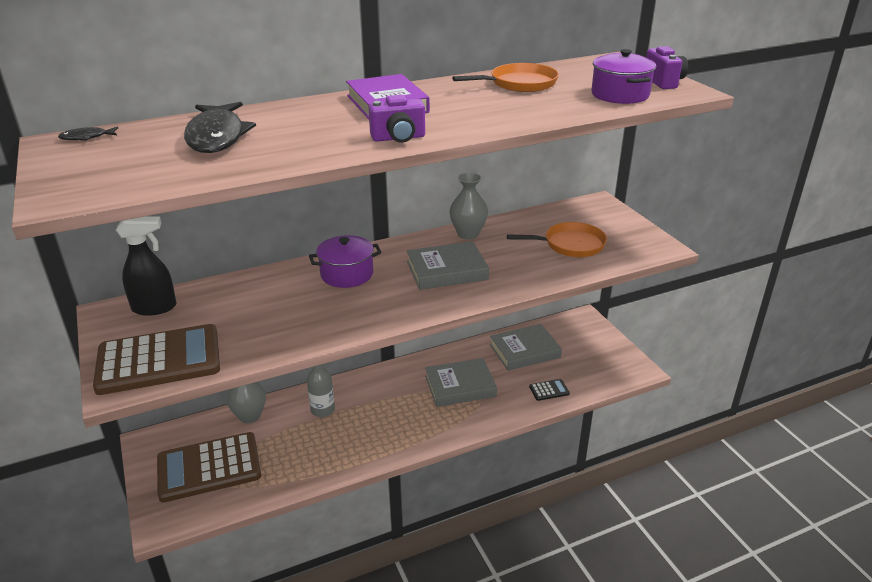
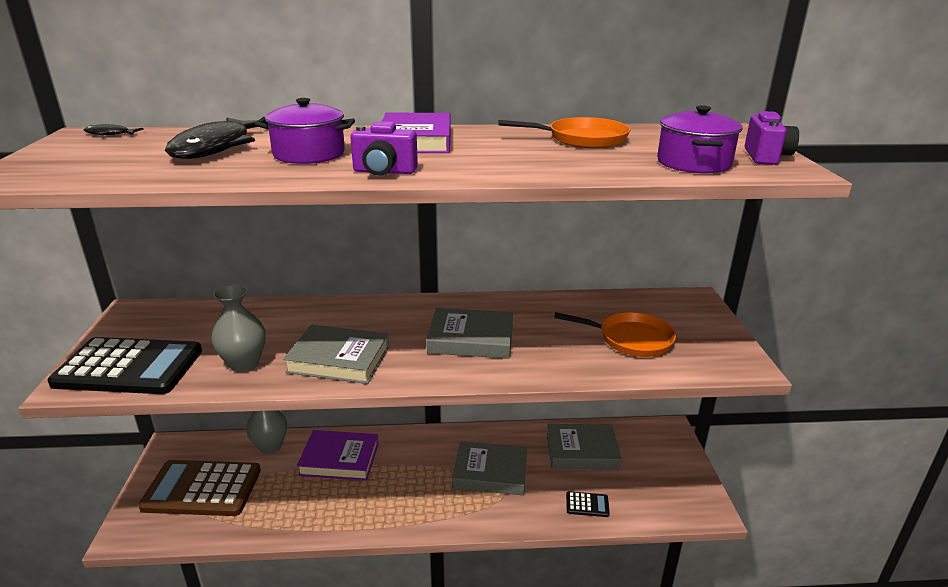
camera: 20 degrees right, 5 degrees down
(155, 308) = (171, 316): black spray bottle -> none
(159, 360) = (129, 367): brown calculator -> black calculator
(323, 410) = (339, 459): grey bottle -> purple book
(347, 274) = (367, 321): purple pot -> purple pot (309, 154)
(348, 311) = (339, 359): none -> grey book
(468, 234) = (522, 304): grey vase -> grey vase (244, 364)

